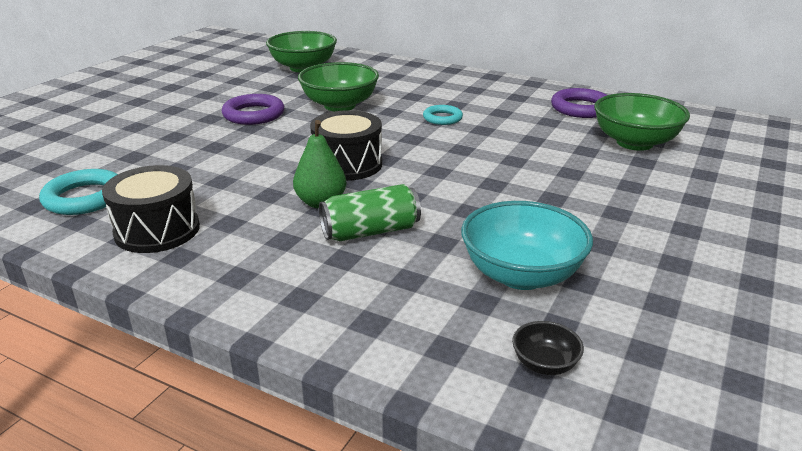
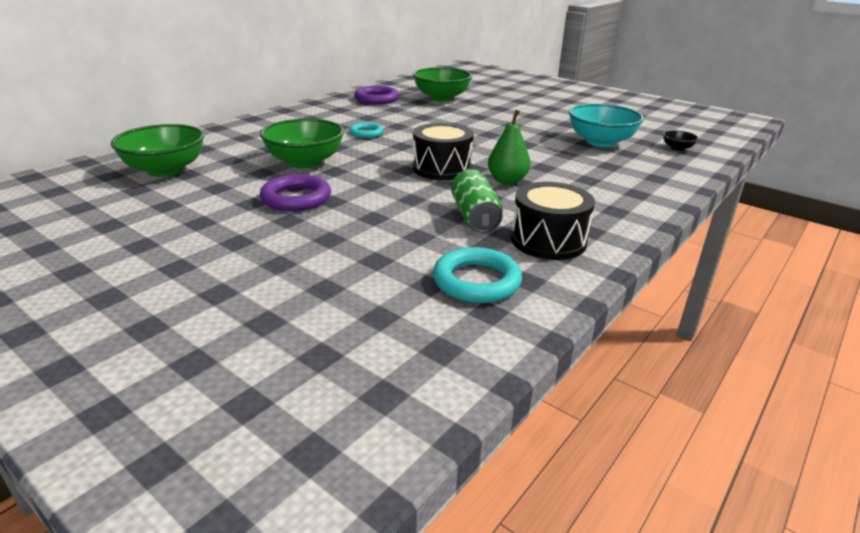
camera: 80 degrees left, 0 degrees up
(370, 231) = (552, 170): green can -> green can (474, 216)

